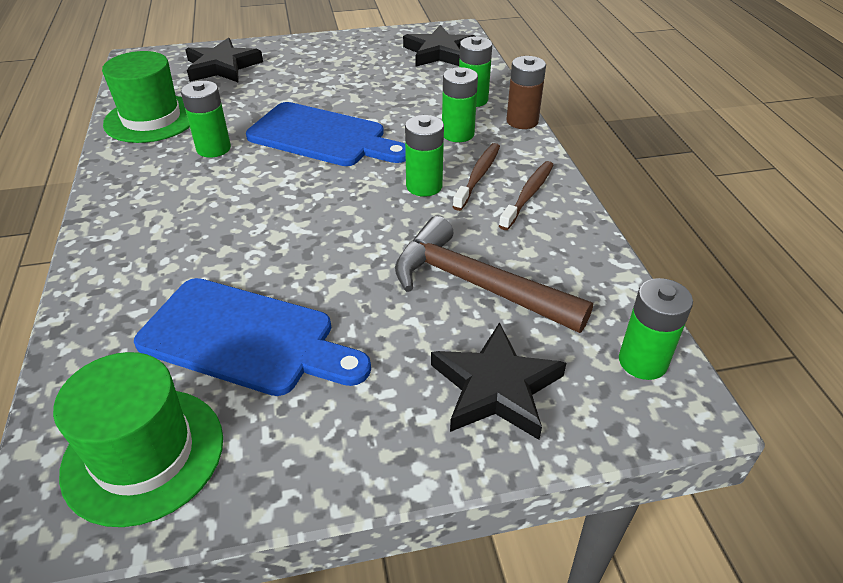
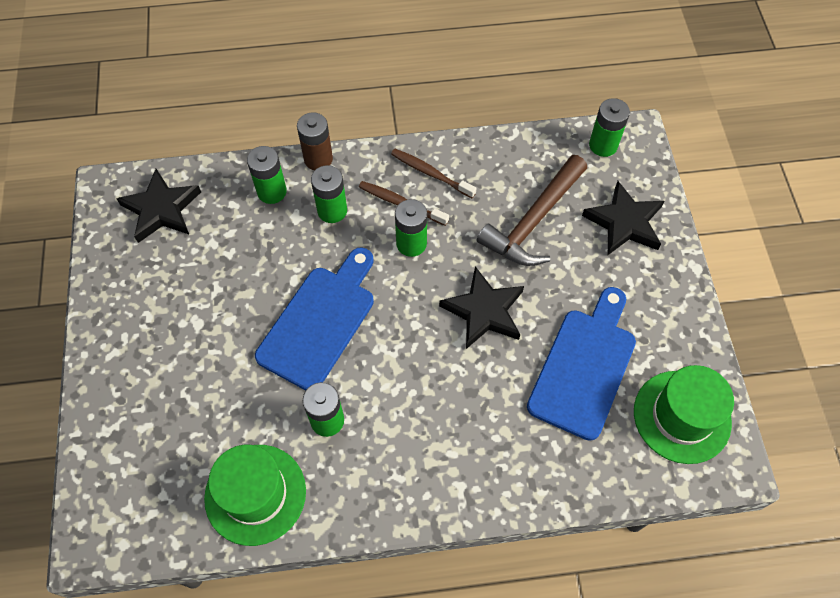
camera: 85 degrees left, 20 degrees up
(222, 67) = (141, 434): black star -> black star (484, 311)

